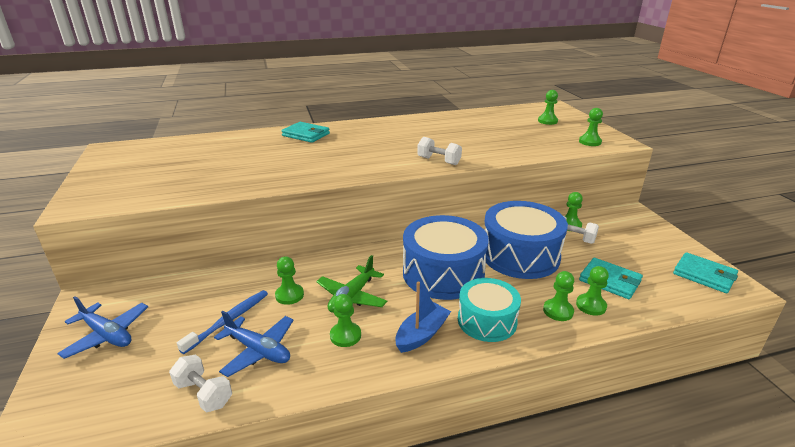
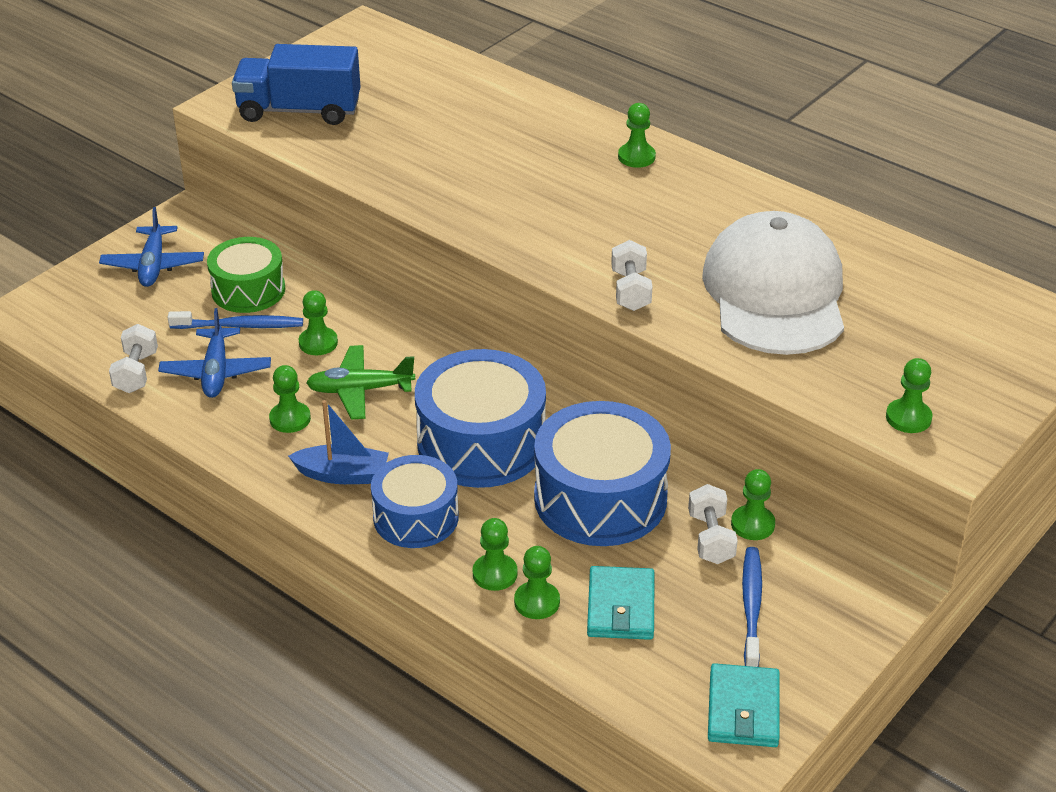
camera: 55 degrees right, 10 degrees up
(136, 187) = (299, 111): none -> blue truck
(201, 303) = (248, 290): none -> green drum
(306, 135) = (583, 137): turquoise wallet -> none
(478, 137) = (775, 293): none -> white cap
(487, 321) = (416, 517): turquoise drum -> blue drum
(547, 121) = (961, 342): green pawn -> green pawn (636, 157)
(628, 246) = (751, 607): none -> blue toothbrush

